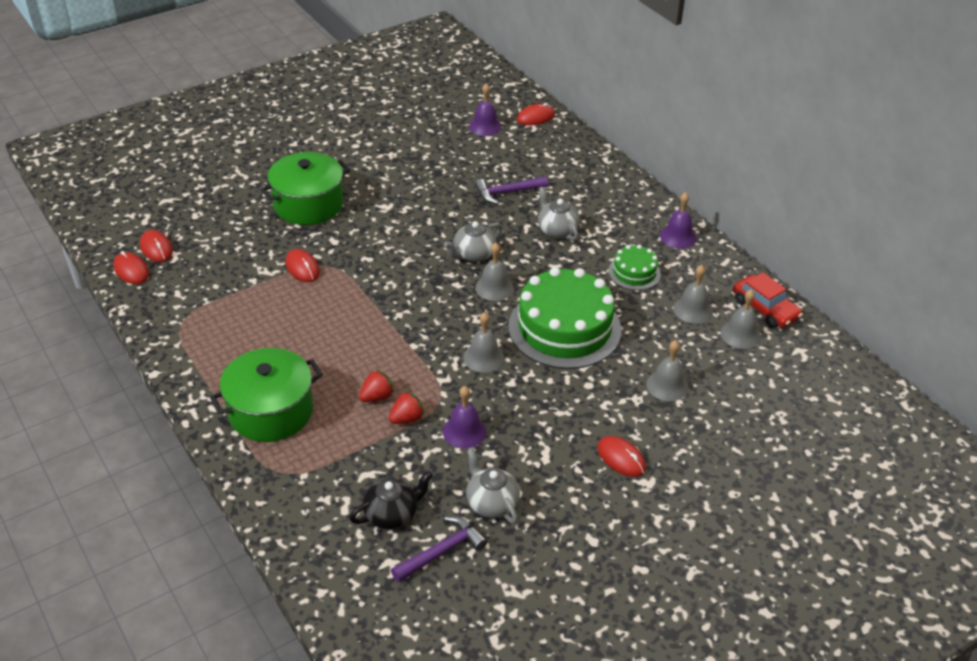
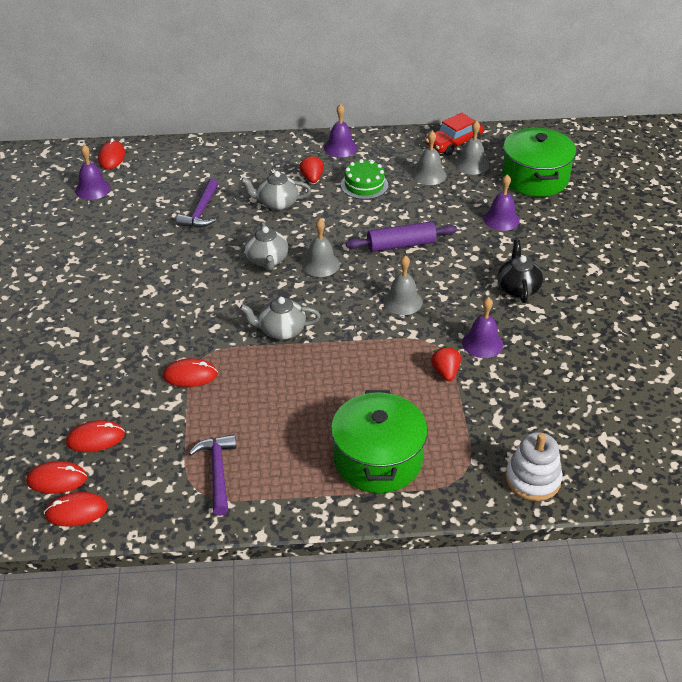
camera: 60 degrees left, 0 degrees up
(304, 524) = (533, 479): none -> white stacking toy
(308, 204) = (95, 340): green pot -> green pot (535, 178)
(377, 397) = (406, 382): red strawberry -> red strawberry (312, 178)
(392, 514) = (551, 418): black teapot -> black teapot (518, 288)
(442, 551) = (607, 402): purple hammer -> purple hammer (217, 472)
(491, 502) = (570, 356): grey teapot -> grey teapot (281, 330)
(564, 328) = (401, 245): green cake -> purple rolling pin
(621, 458) = (562, 271): red mouse -> red mouse (95, 438)
(667, 385) = (501, 219): grey bell -> purple bell
(765, 309) = (453, 143): red car -> red car turned 150 degrees clockwise

